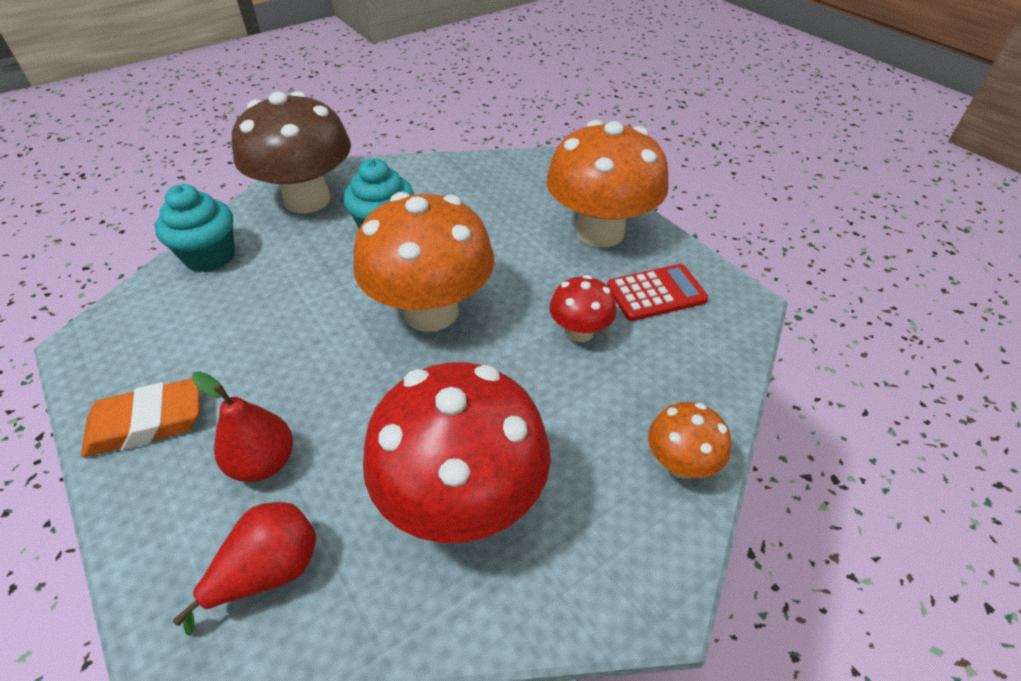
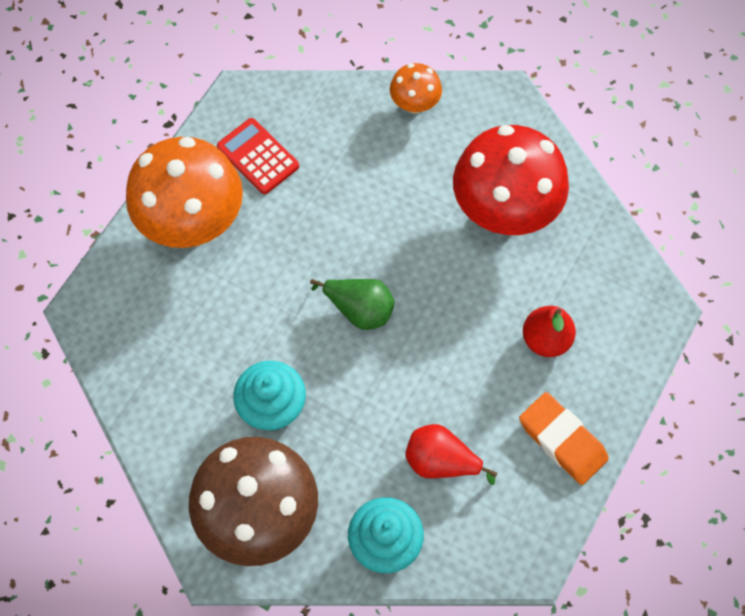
camera: 115 degrees left, 20 degrees up
(269, 572) = (603, 287): red pear -> red pear (441, 462)
(431, 311) = (359, 310): orange mushroom -> green pear
(580, 332) = (328, 195): red mushroom -> none

